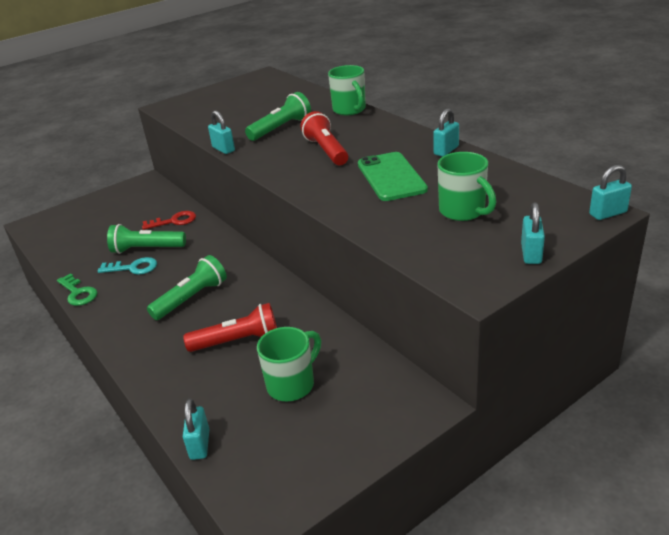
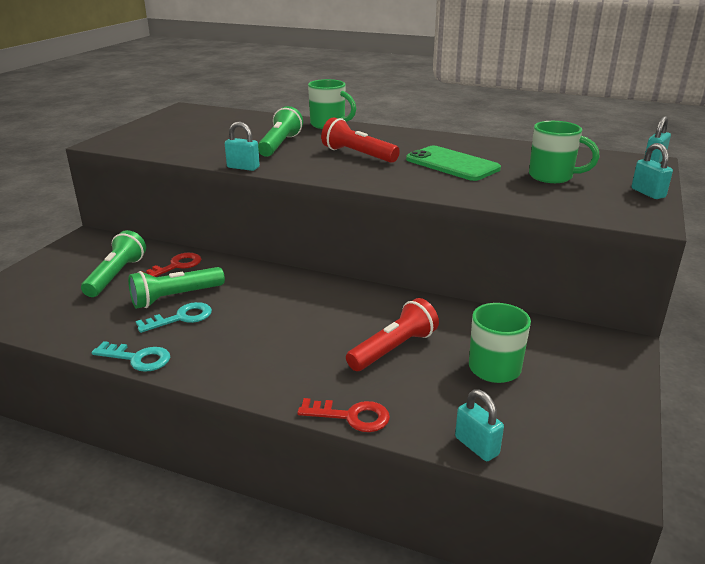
camera: 35 degrees left, 5 degrees down
(78, 293) = (137, 358): green key -> turquoise key
(149, 386) = (351, 416): none -> red key
(192, 298) = (292, 327): green flashlight -> green flashlight (116, 275)
(446, 150) = (467, 141): turquoise padlock -> none

